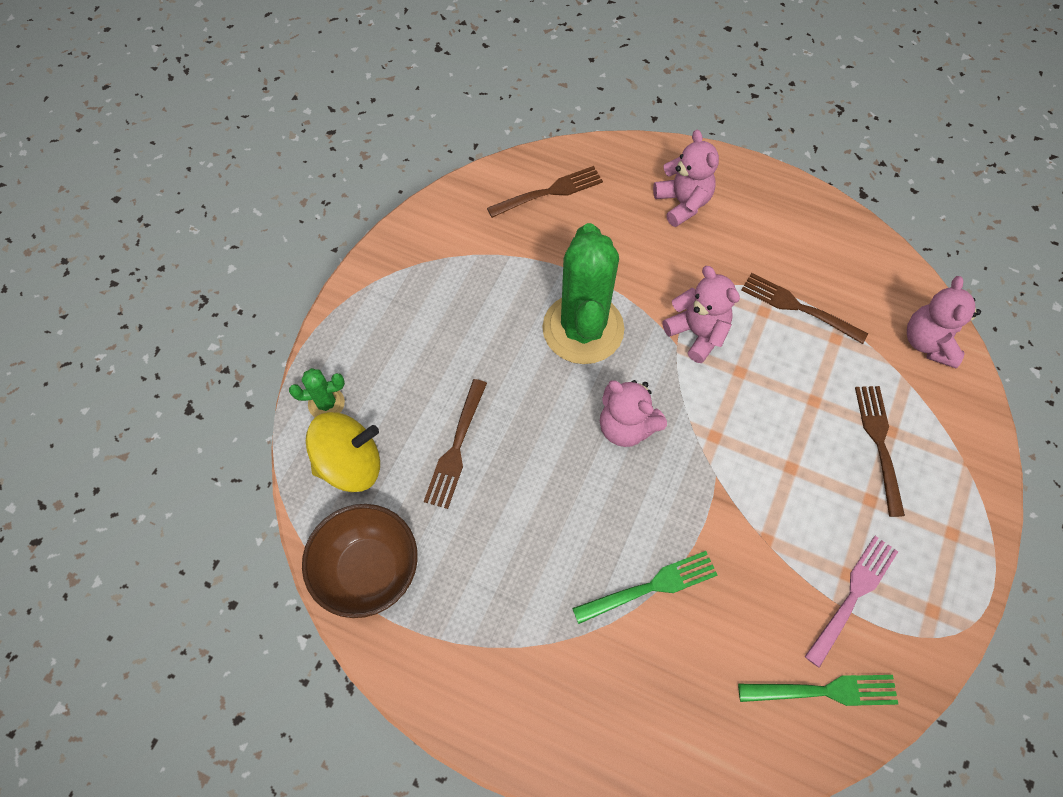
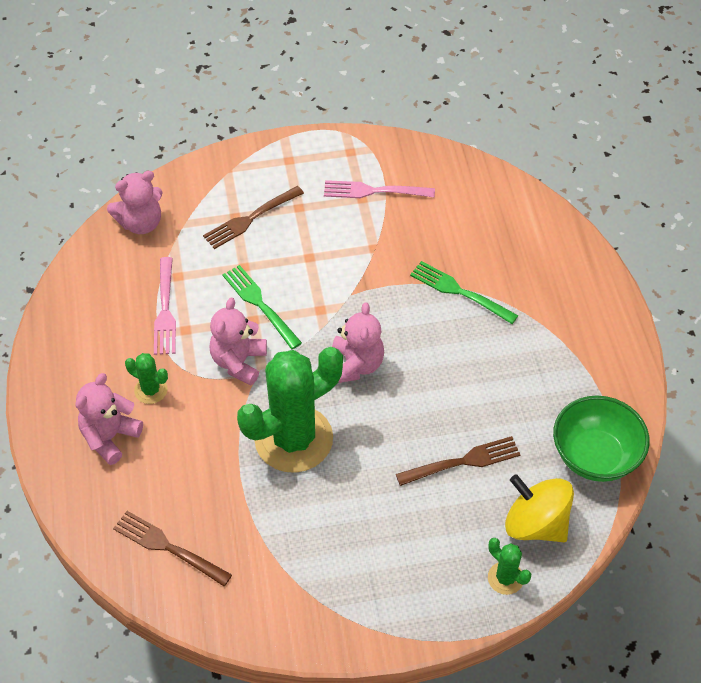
camera: 125 degrees left, 10 degrees down
(368, 570) = (595, 456): brown bowl -> green bowl
(711, 253) = (151, 390): none -> green cactus
(798, 307) = (165, 310): brown fork -> pink fork
(824, 691) = (445, 181): green fork -> green fork (260, 304)

